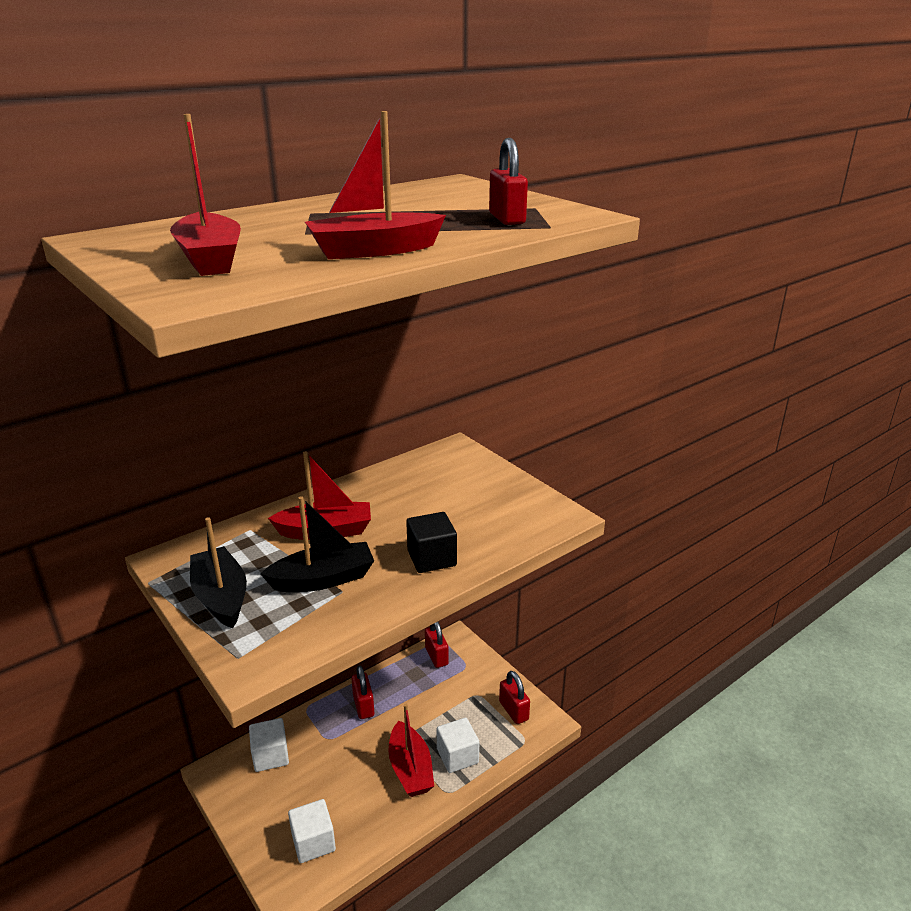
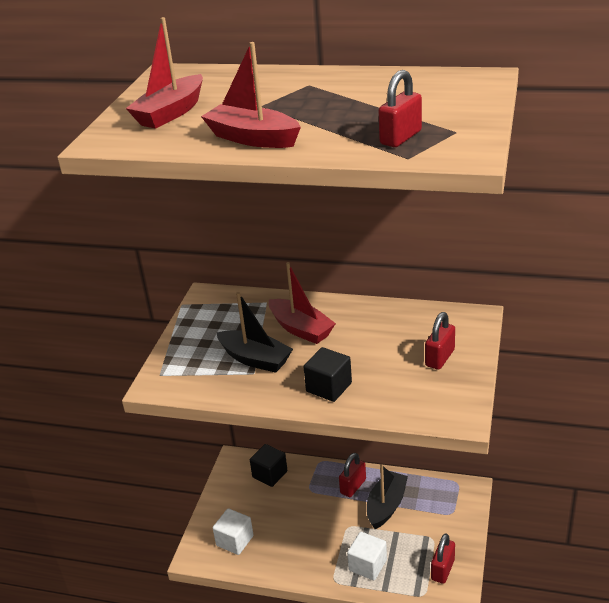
camera: 55 degrees right, 5 degrees up
(221, 597) = (198, 335): black boat -> black boat (386, 506)
(270, 756) = (270, 474): white cube -> black cube
(410, 769) = (331, 547): red boat -> none
(436, 656) = (440, 491): red padlock -> red padlock (440, 358)

